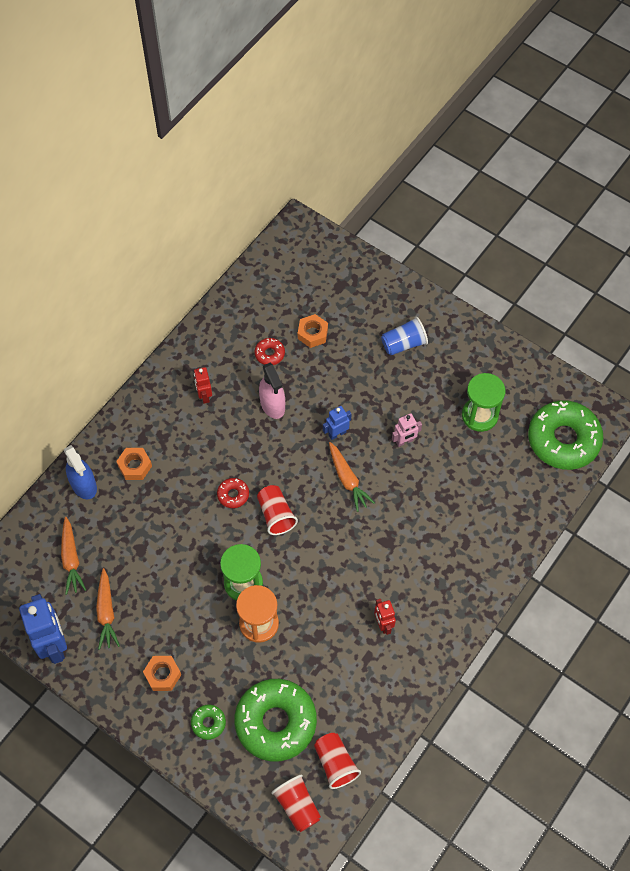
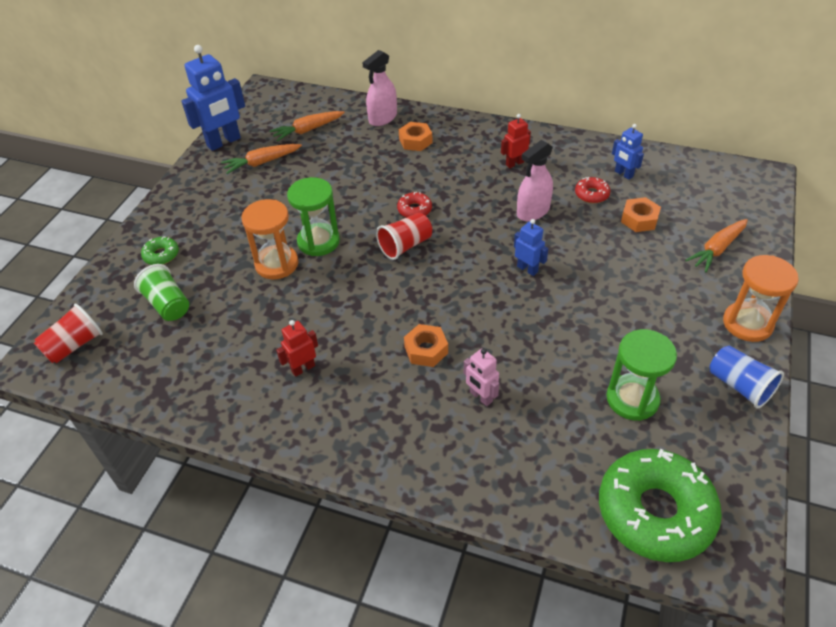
camera: 75 degrees right, 15 degrees down
(84, 485) = (383, 118): blue spray bottle -> pink spray bottle
(162, 675) = (207, 212): orange nut -> orange nut (426, 350)
(254, 320) = (623, 174): none -> blue robot
(275, 722) = (168, 304): green donut -> green cup
(335, 763) = (125, 366): red cup -> none
(347, 480) = (474, 292): orange carrot -> orange carrot (717, 249)
(403, 344) = (683, 298): blue cup -> blue cup (739, 386)
(404, 441) = (551, 331): pink robot -> pink robot (481, 397)
(440, 316) = (747, 323): none -> orange hourglass

